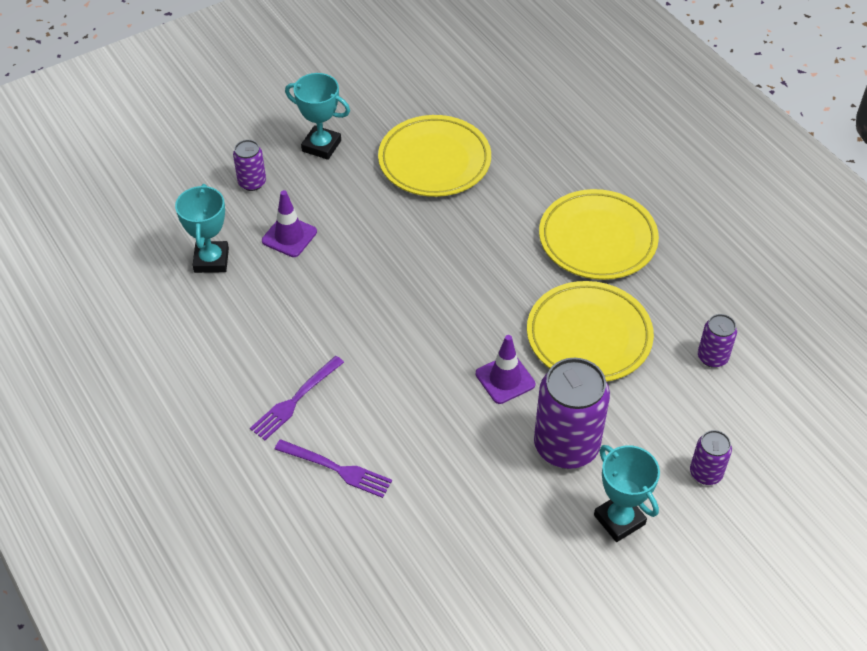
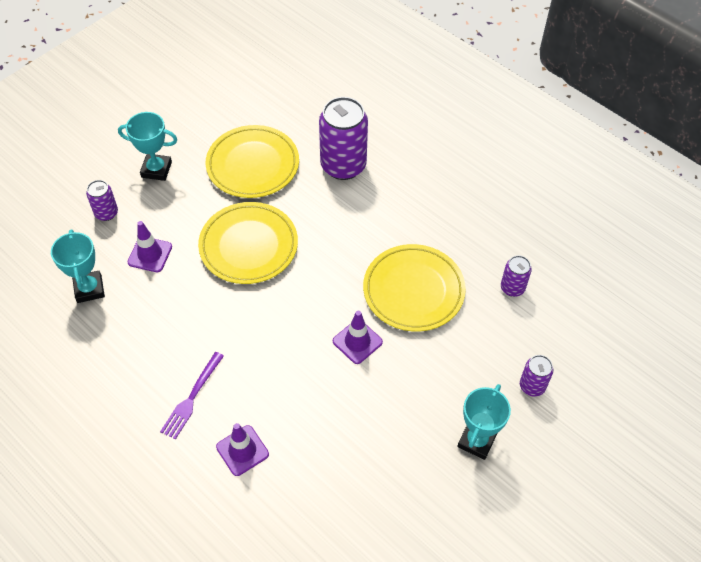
camera: 15 degrees left, 5 degrees up
(337, 469) = (242, 450): purple fork -> purple traffic cone
(566, 446) = (420, 388): purple can -> purple can (343, 166)
(597, 239) = (399, 207): yellow plate -> yellow plate (248, 246)
(619, 520) = (476, 441): turquoise trophy -> turquoise trophy turned 75 degrees clockwise

